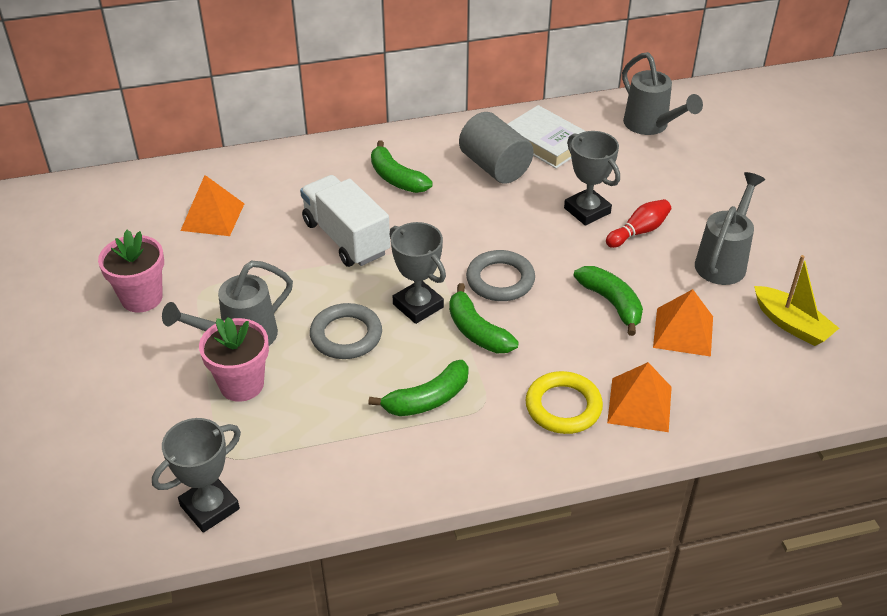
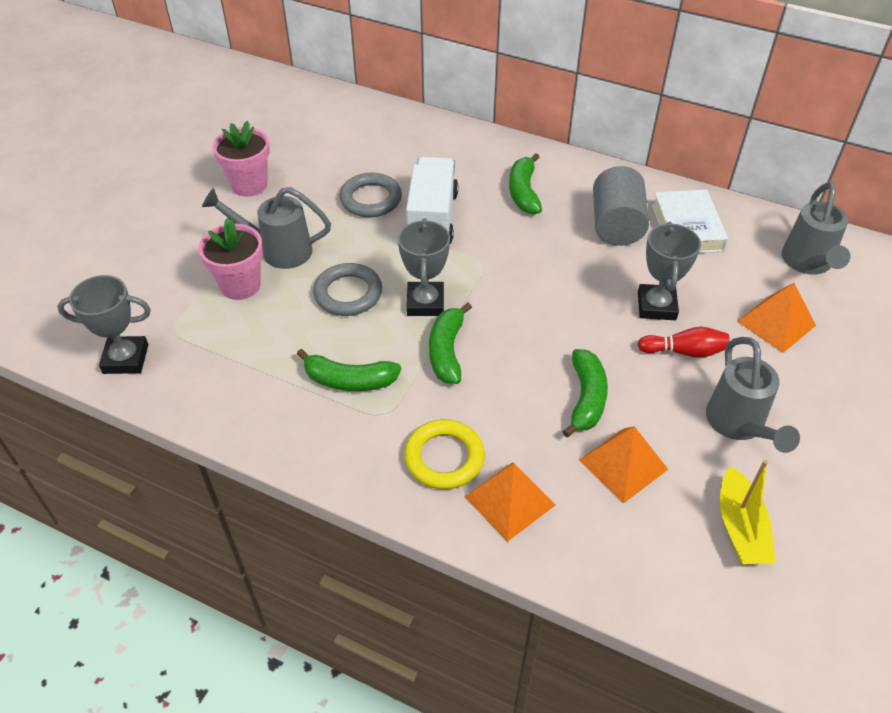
camera: 40 degrees right, 5 degrees up
(212, 216) = (358, 151): orange pyramid -> orange pyramid (776, 323)
(500, 280) = (513, 321): grey ring -> grey ring (371, 199)
(723, 260) = (739, 426): grey watering can -> grey watering can turned 105 degrees clockwise

